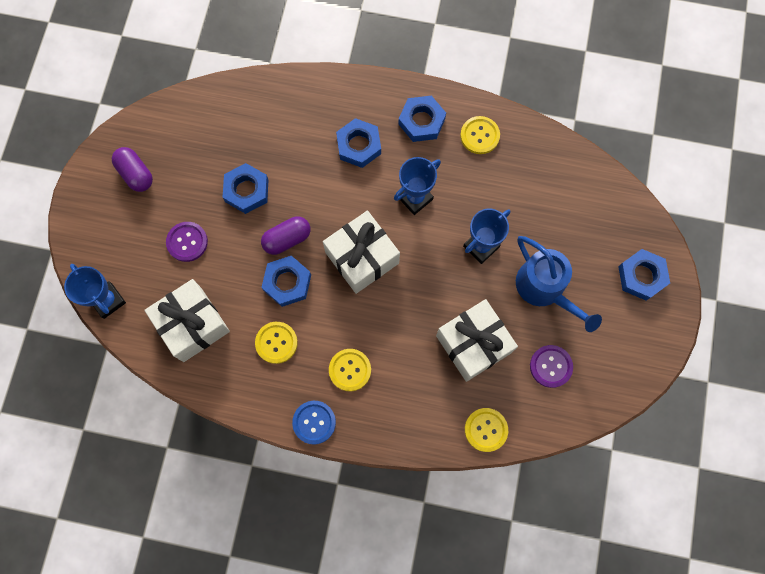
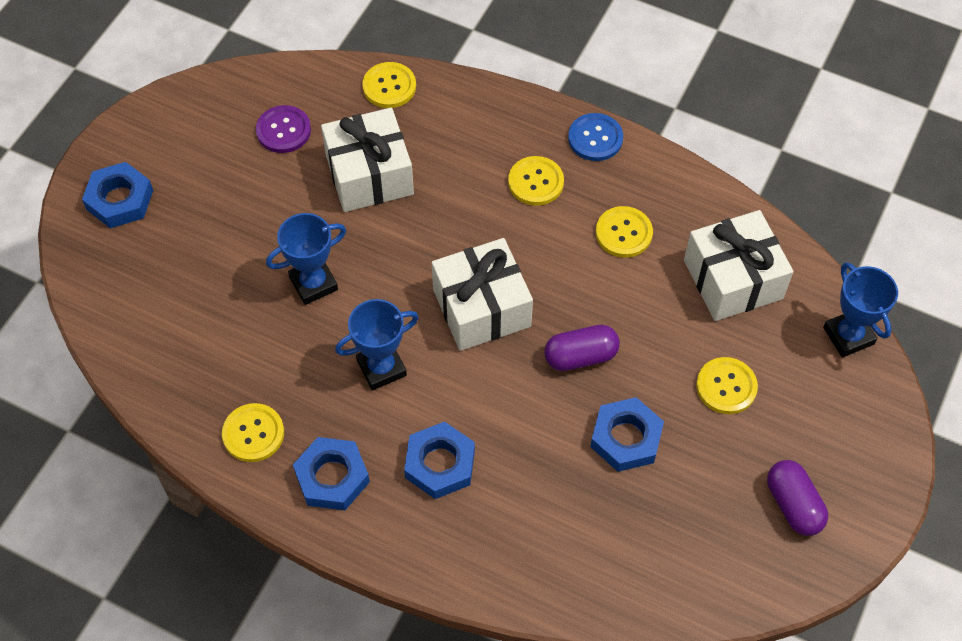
camera: 165 degrees left, 15 degrees down
(187, 242) = (726, 386): purple button -> yellow button
(287, 282) = (593, 301): blue nut -> none
(545, 289) = (251, 213): blue watering can -> none

